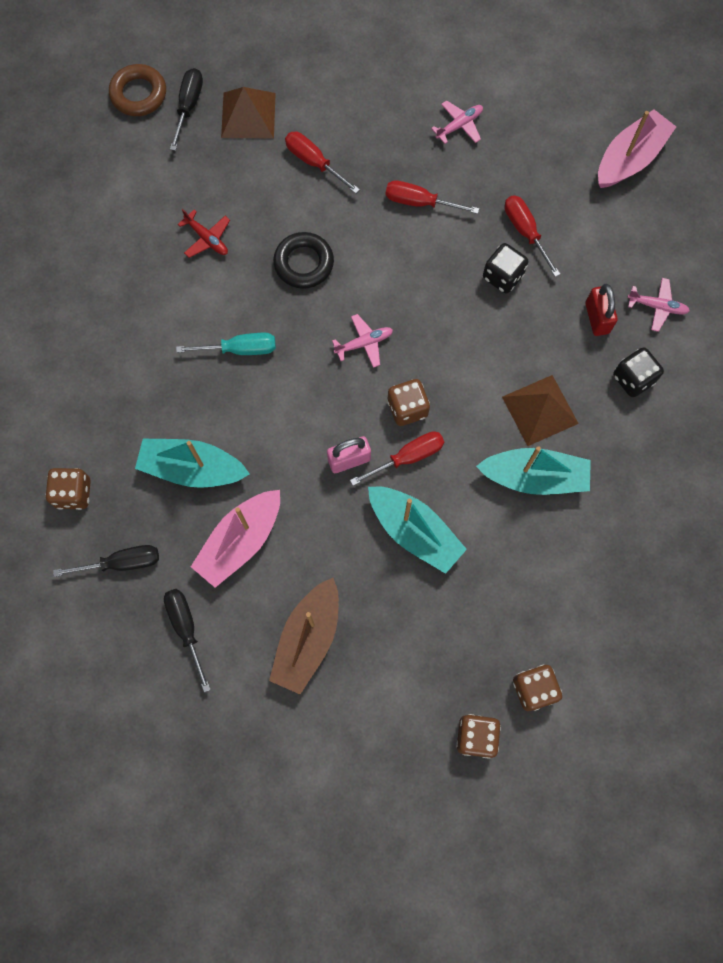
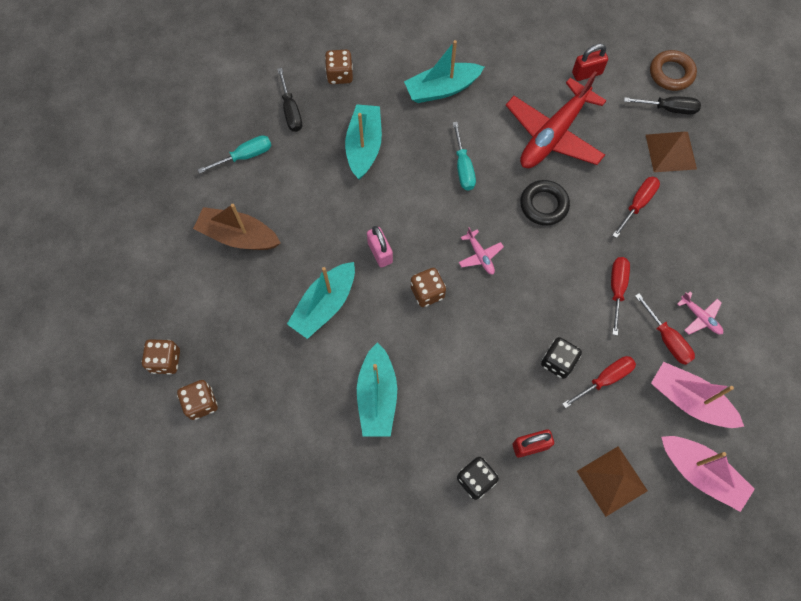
camera: 85 degrees right, 5 degrees down
(118, 362) = (442, 89): none -> turquoise boat
(122, 187) = (587, 73): none -> red padlock
(186, 629) = (245, 156): black screwdriver -> turquoise screwdriver
(207, 238) = (553, 135): red plane -> red plane, size x2.41
(240, 541) = (310, 184): pink boat -> pink boat (689, 400)
(407, 457) = (385, 296): red screwdriver -> red screwdriver (667, 339)
(540, 410) = (437, 399): brown pyramid -> brown pyramid (612, 480)
(657, 306) = (550, 502): pink plane -> none

